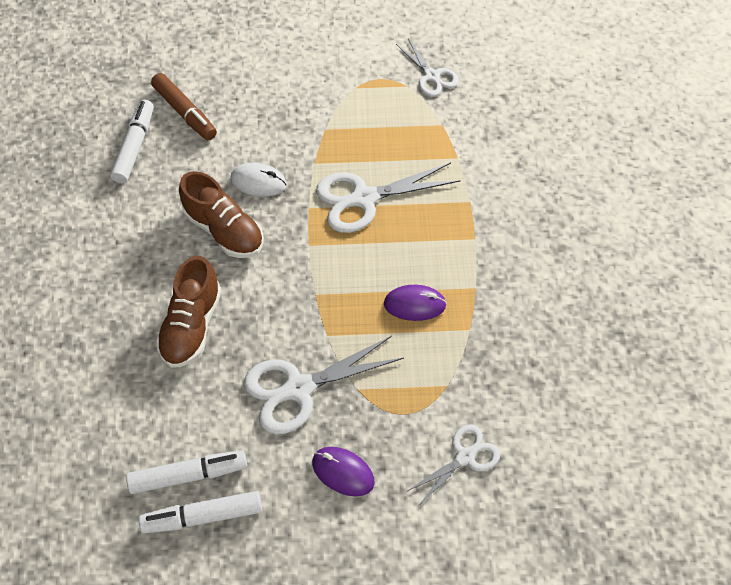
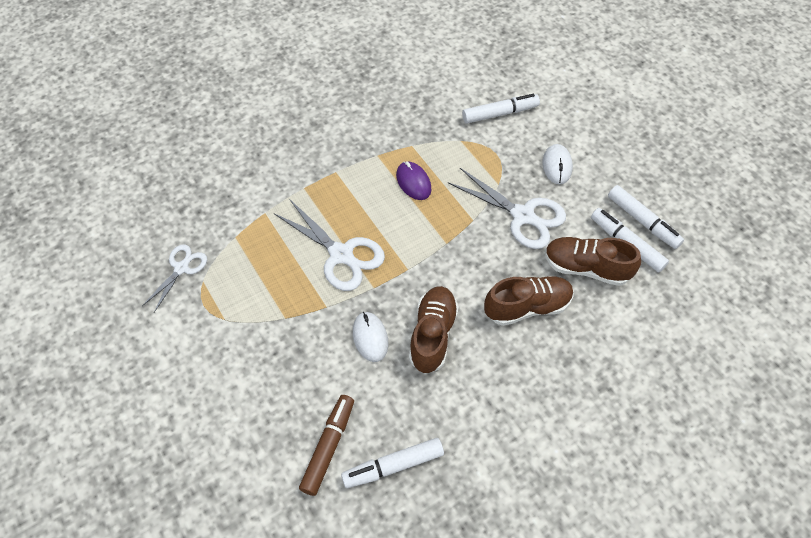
camera: 120 degrees left, 0 degrees up
(192, 411) = (586, 268): none -> brown shoe
(343, 472) = (557, 166): purple mouse -> white mouse
(465, 457) = (500, 113): white scissors -> white marker

